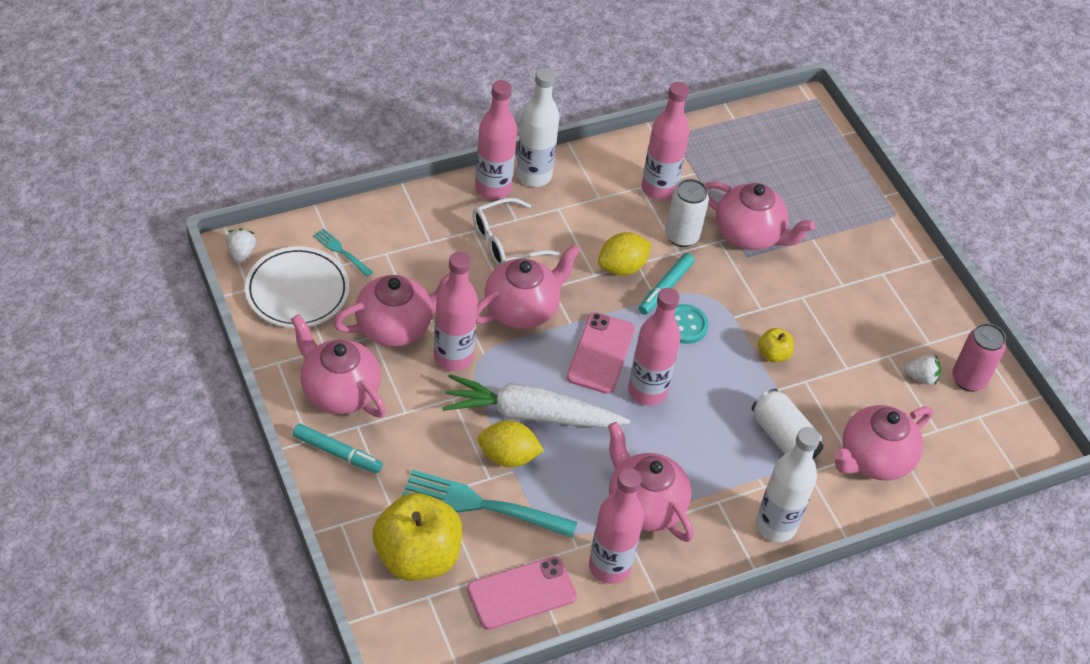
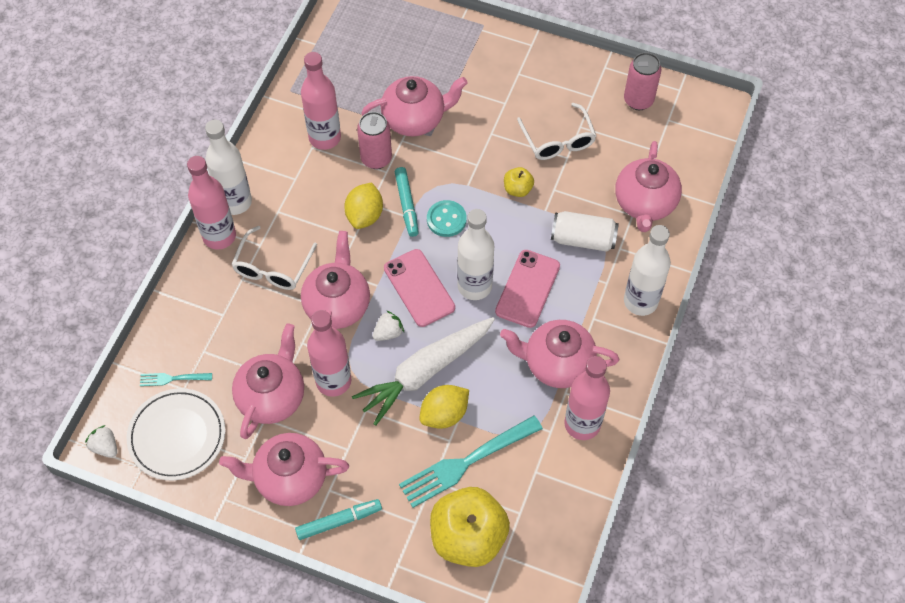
camera: 40 degrees left, 10 degrees up
(521, 593) = (554, 495): pink phone -> pink phone (527, 289)
(647, 391) = (474, 286): pink bottle -> white bottle
(681, 236) = (376, 159): white can -> pink can
(855, 349) = (558, 140): none -> white glasses
(921, 377) = (612, 124): white strawberry -> white strawberry (388, 333)

